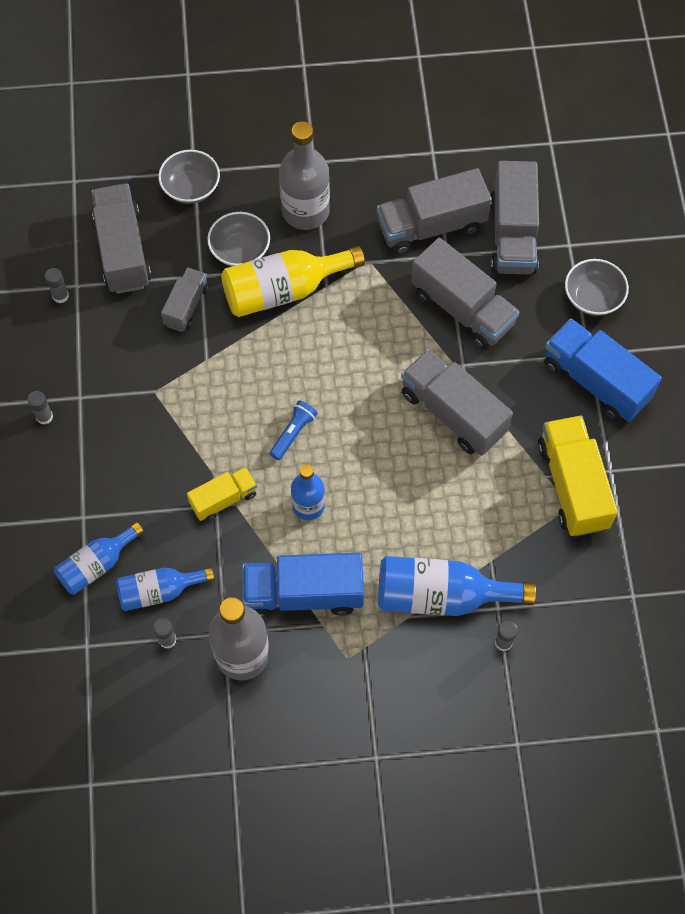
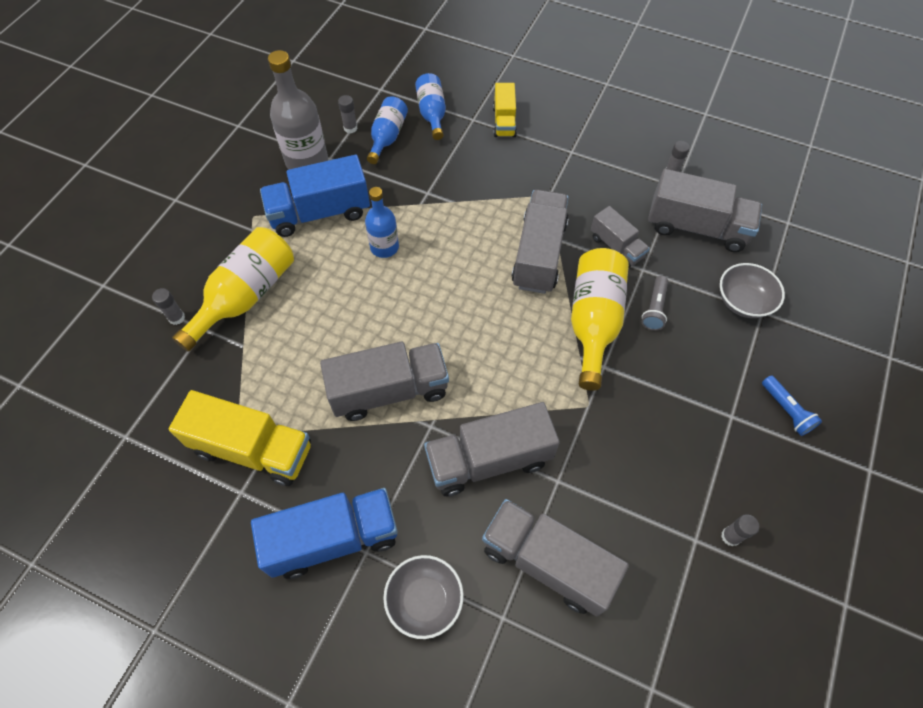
camera: 120 degrees right, 5 degrees down
(44, 417) = (567, 127): grey glue stick -> grey glue stick (730, 536)
(224, 499) = (428, 199): yellow truck -> yellow truck (504, 121)
(240, 250) = (654, 308): grey bowl -> grey flashlight
(293, 433) = (452, 266): blue flashlight -> blue flashlight (786, 410)
(303, 594) = (320, 213): blue truck -> blue truck turned 135 degrees counterclockwise
(305, 211) = (673, 380): grey bottle -> none
(431, 226) = (600, 485): grey truck -> grey truck (539, 254)
(441, 596) = (246, 296): blue bottle -> yellow bottle

